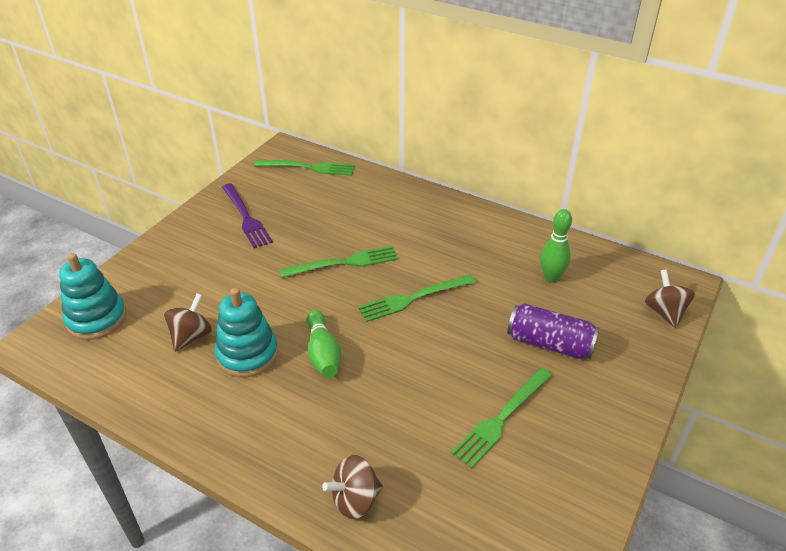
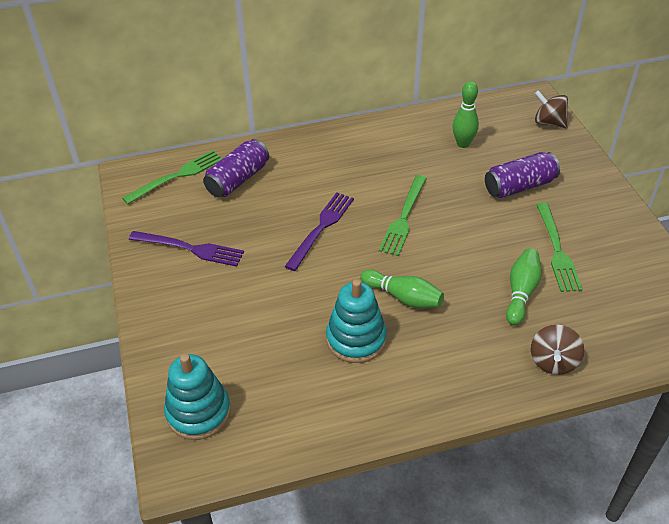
camera: 45 degrees left, 5 degrees up
(191, 336) = (296, 361): brown spinning top -> none
(341, 194) = (238, 179): none -> purple can
(344, 262) = (321, 227): green fork -> purple fork
(416, 425) = (521, 292): none -> green bowling pin

